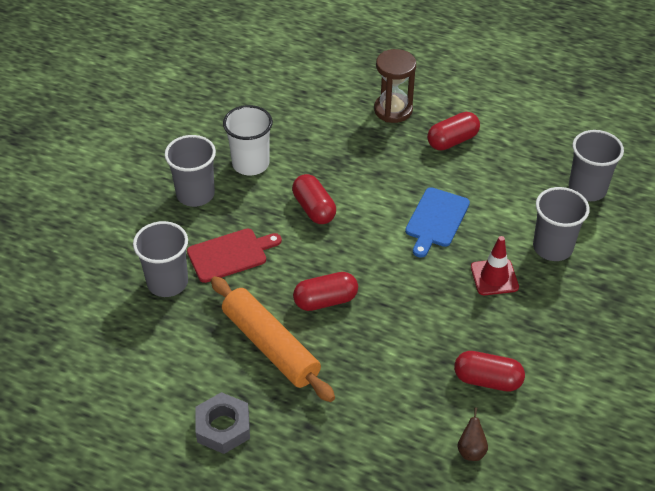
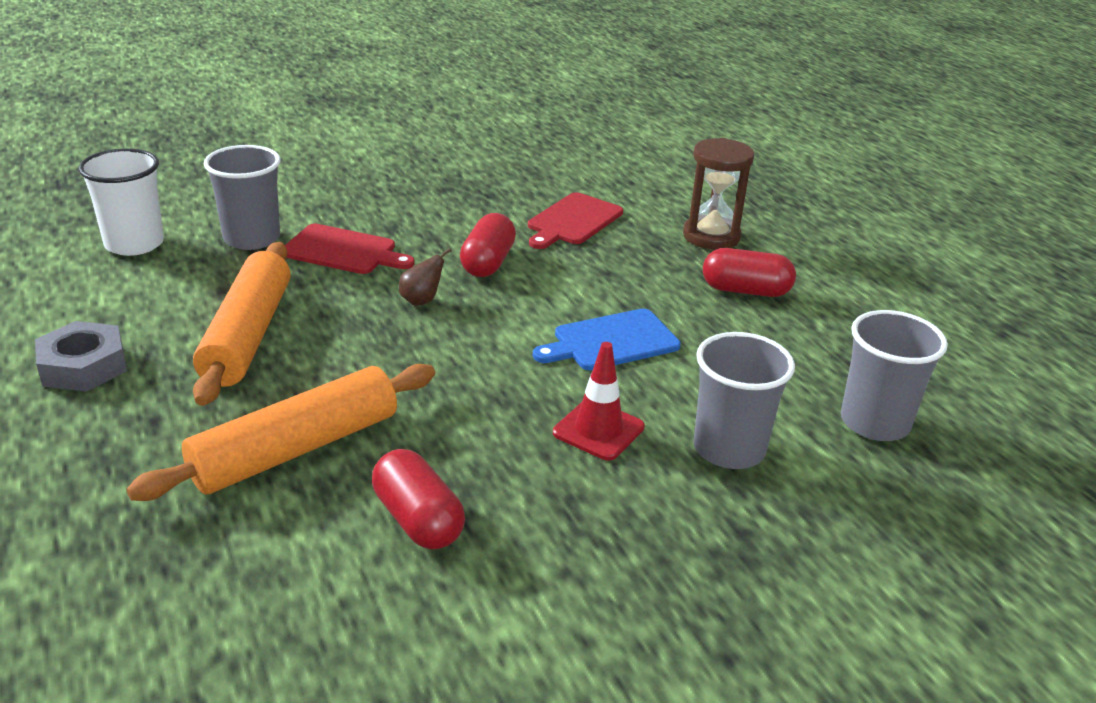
camera: 40 degrees right, 15 degrees down
(195, 194) = (393, 197): grey cup -> none
(250, 164) = (484, 203): white cup -> white cup (134, 244)
(314, 146) = (573, 221): none -> red cutting board
(325, 300) = (367, 334): red capsule -> none
(392, 388) = (296, 449): none -> orange rolling pin
(471, 450) = (272, 575): brown pear -> brown pear (422, 300)

